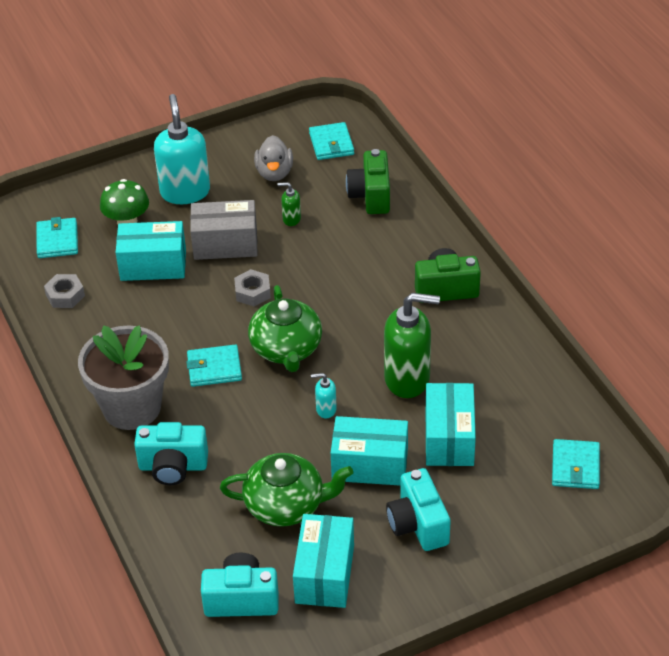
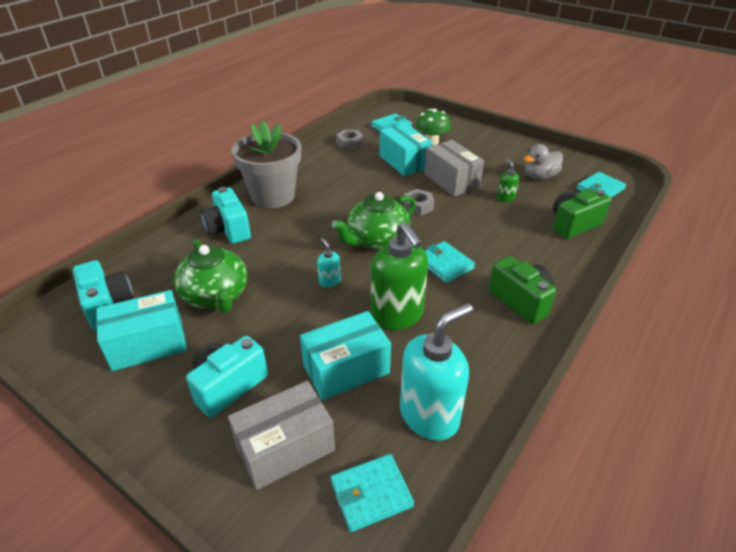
camera: 60 degrees right, 5 degrees down
(185, 192) = (479, 151): turquoise soap dispenser -> turquoise soap dispenser (429, 415)
(214, 368) = (332, 215): turquoise wallet -> turquoise wallet (445, 264)
(370, 465) = (284, 328): turquoise box -> none
(507, 504) = (285, 448): none -> grey box

